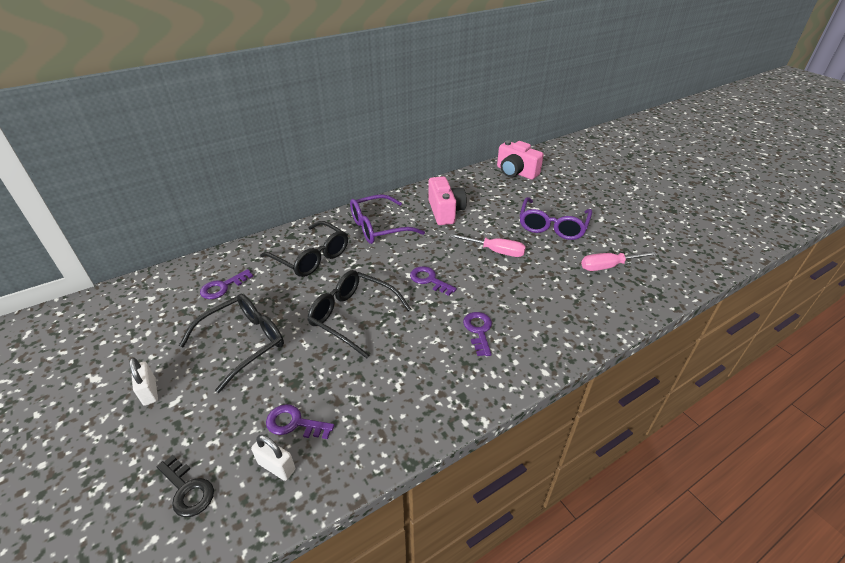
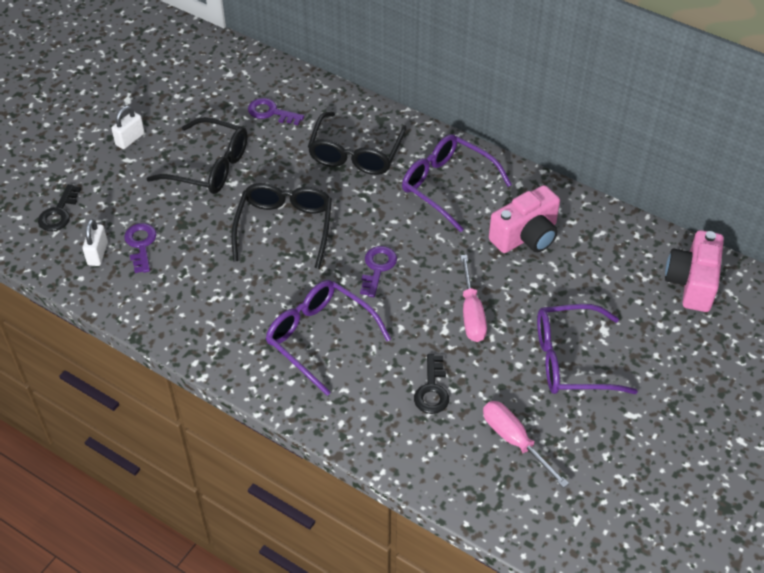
camera: 65 degrees right, 10 degrees up
(478, 330) = (319, 337): purple key -> purple glasses
(554, 288) = (432, 390): none -> black key

